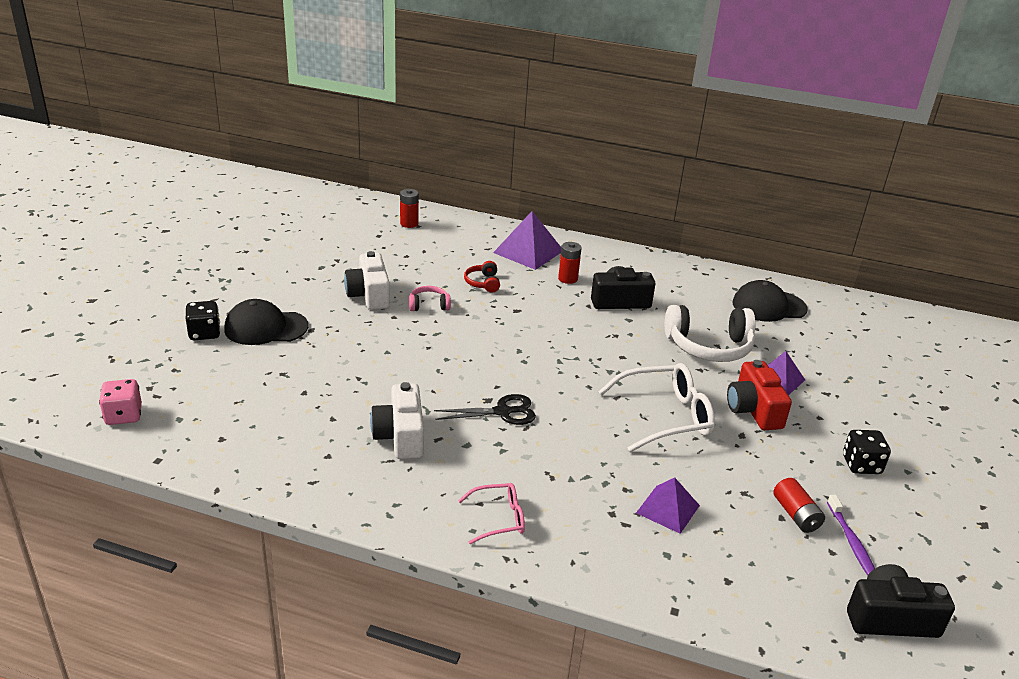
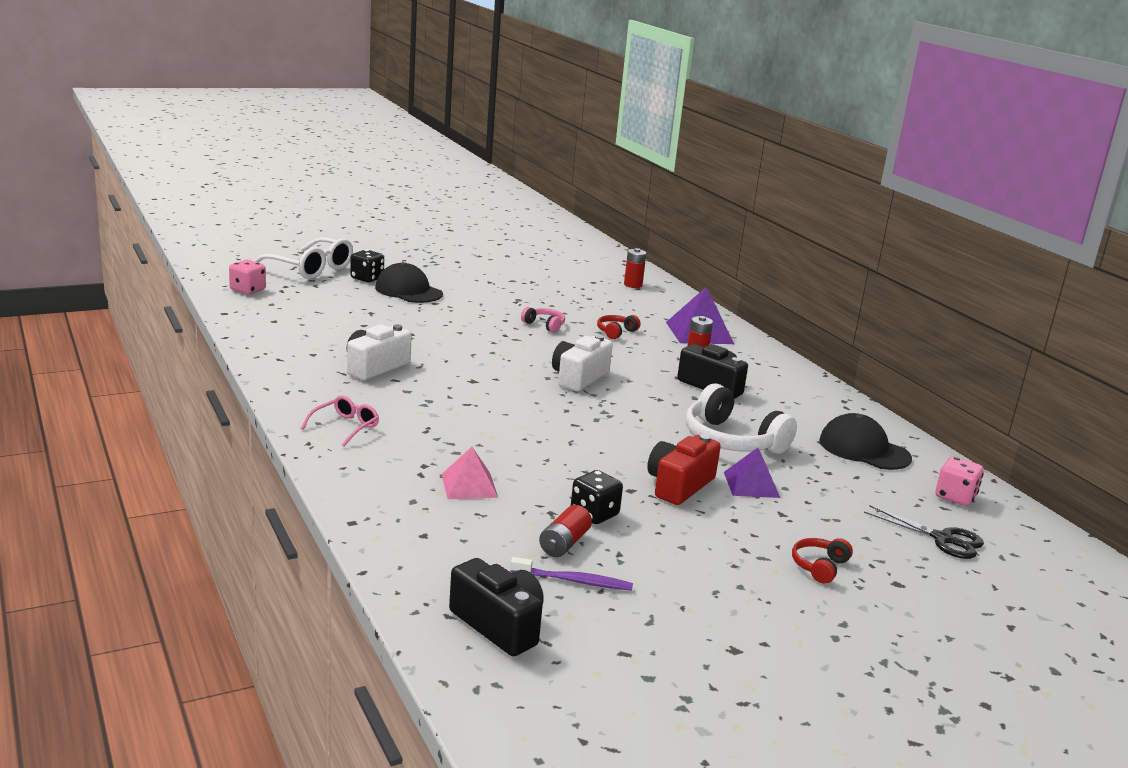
camera: 45 degrees right, 10 degrees down
(369, 295) = (513, 304): white camera -> white camera (579, 378)
(499, 519) = (345, 427): pink glasses -> pink glasses turned 90 degrees counterclockwise
(502, 412) = (468, 390): black scissors -> black scissors (942, 539)
(665, 417) = (588, 450): white glasses -> white glasses (310, 269)
(668, 509) = (469, 485): purple pyramid -> pink pyramid
(852, 542) = (573, 581): purple toothbrush -> purple toothbrush turned 120 degrees counterclockwise
(856, 316) = (955, 497): none -> pink dice
(861, 465) = (701, 559): black dice -> black dice (594, 514)
(905, 423) = (819, 567): none -> red headphones

